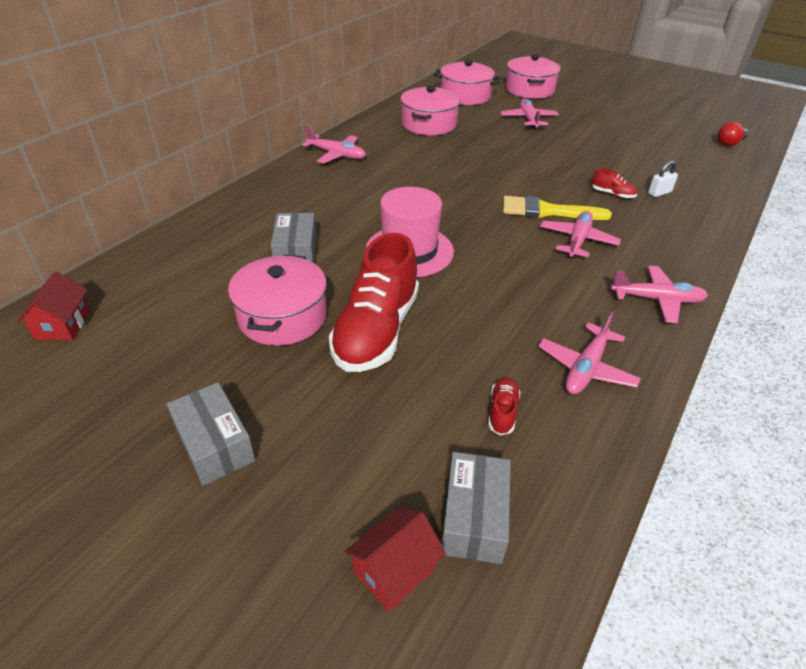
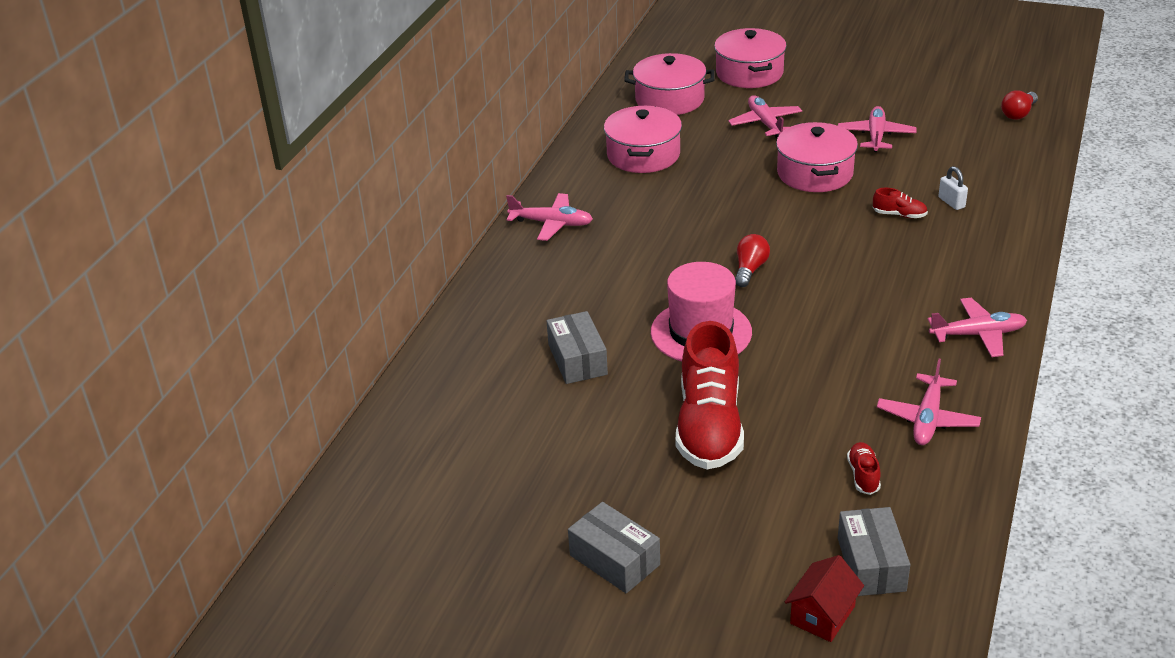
camera: 10 degrees left, 5 degrees down
(63, 325) = (382, 489): red house -> none
(282, 317) = (606, 432): pink pot -> pink pot (815, 173)
(473, 211) = (750, 269): none -> red light bulb
(547, 211) = (832, 252): yellow brush -> none
(577, 240) = (878, 282): pink plane -> pink plane (876, 136)
(659, 193) = (951, 202): white padlock -> white padlock turned 75 degrees counterclockwise

